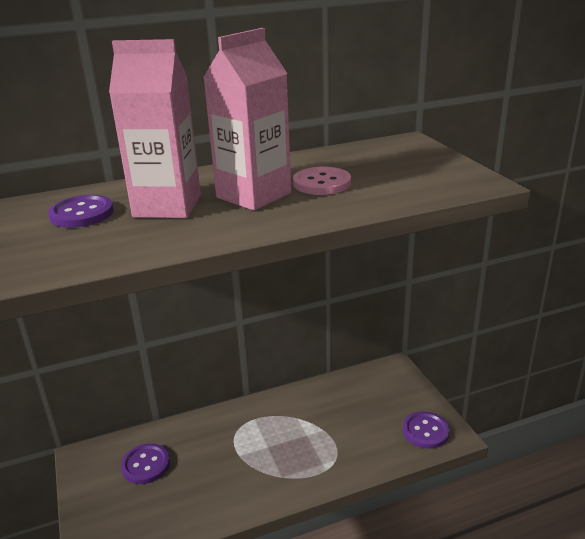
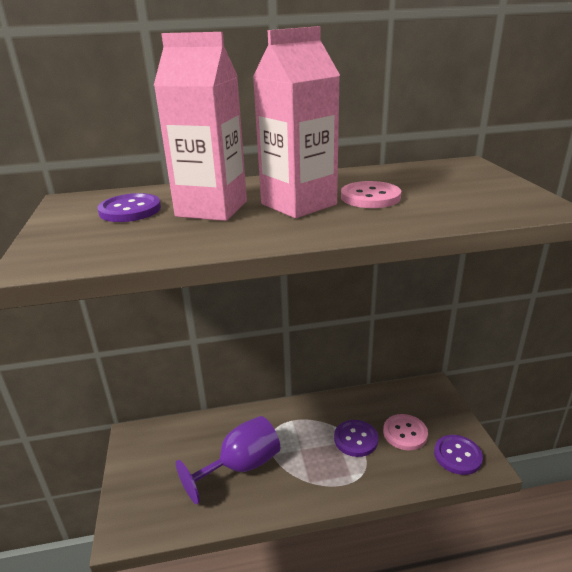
camera: 10 degrees right, 0 degrees up
(146, 465) = (186, 451): purple button -> purple button (356, 439)
(208, 471) = (241, 466): none -> purple goblet
(372, 416) = (405, 433): none -> pink button

